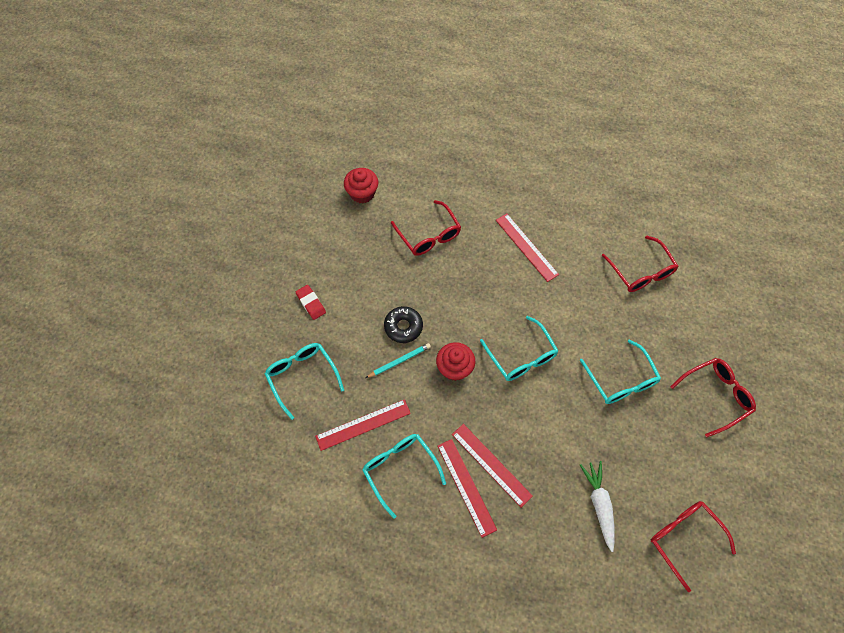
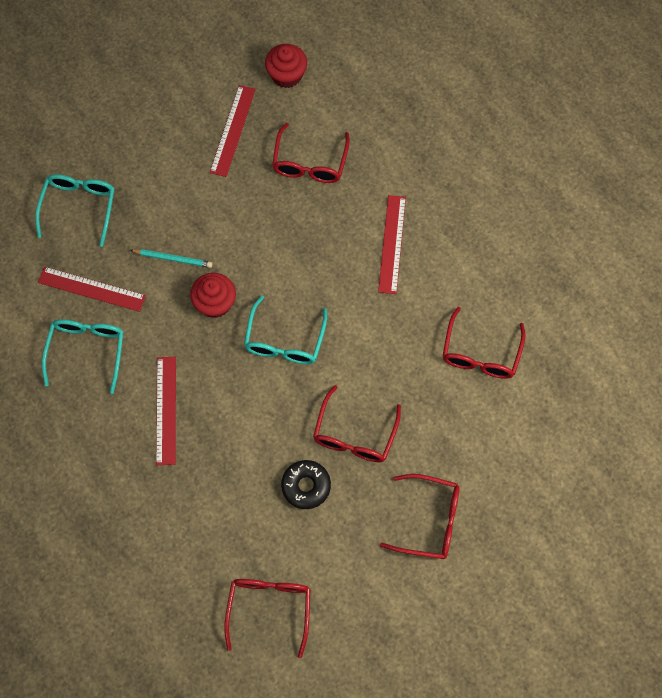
camera: 40 degrees right, 5 degrees up
(311, 303) = (145, 147): red eraser -> none
(403, 327) = (205, 231): black donut -> black donut (306, 486)
(466, 487) = (127, 410): red ruler -> red ruler (233, 130)
(599, 504) = (225, 519): white carrot -> none
(621, 380) = (354, 434): turquoise glasses -> red glasses

